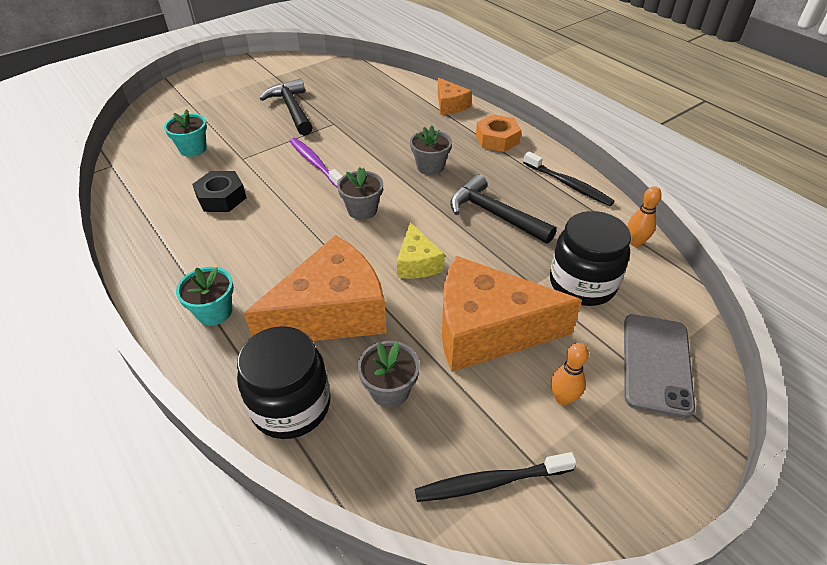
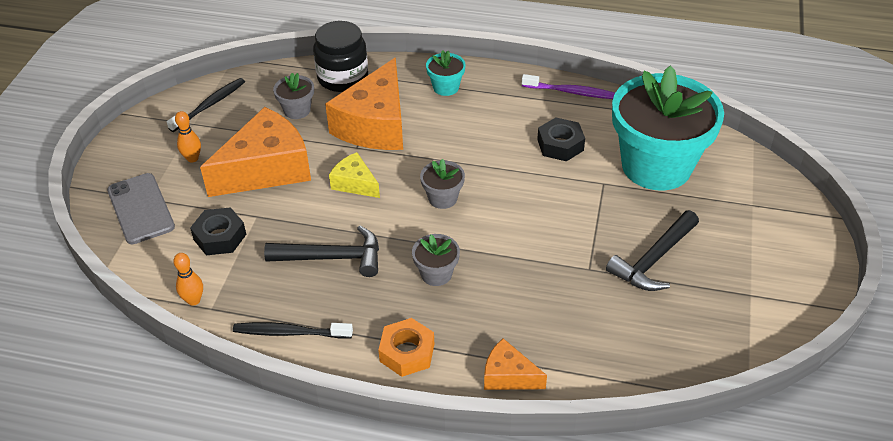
camera: 140 degrees right, 0 degrees up
(193, 149) = (656, 166): turquoise flower pot -> turquoise flower pot, size x2.46
(292, 109) = (653, 260): black hammer -> black hammer turned 105 degrees clockwise
(315, 163) = (538, 215): purple toothbrush -> purple toothbrush (571, 92)
(582, 283) = (220, 237): black jar -> black nut

